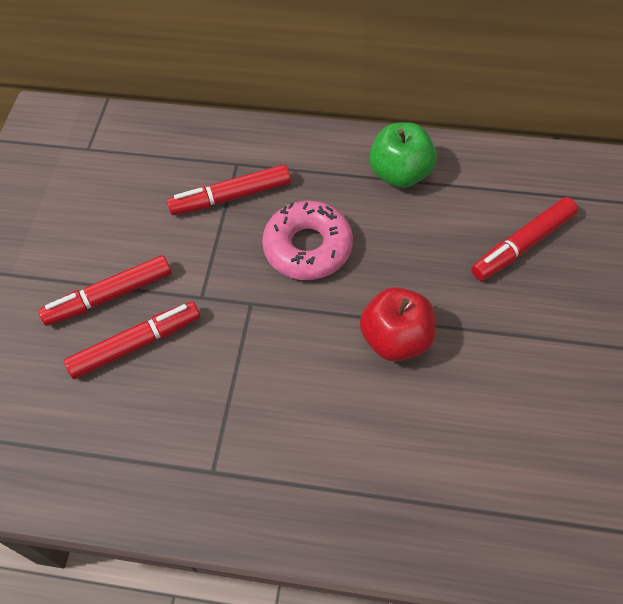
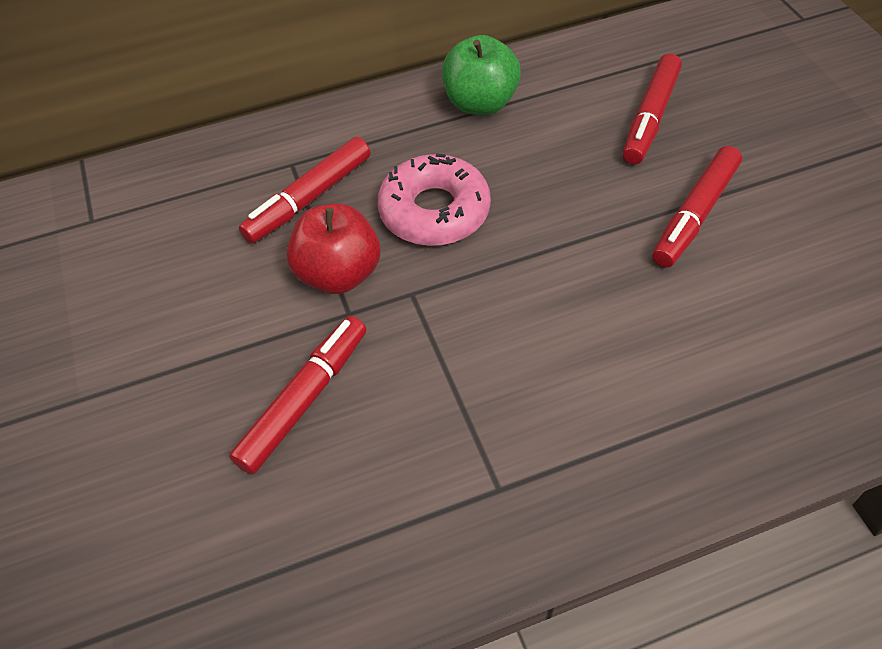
camera: 30 degrees left, 5 degrees down
(109, 296) = (232, 363): red marker -> red marker (694, 215)
(396, 339) = (596, 256): red apple -> red apple (339, 274)

